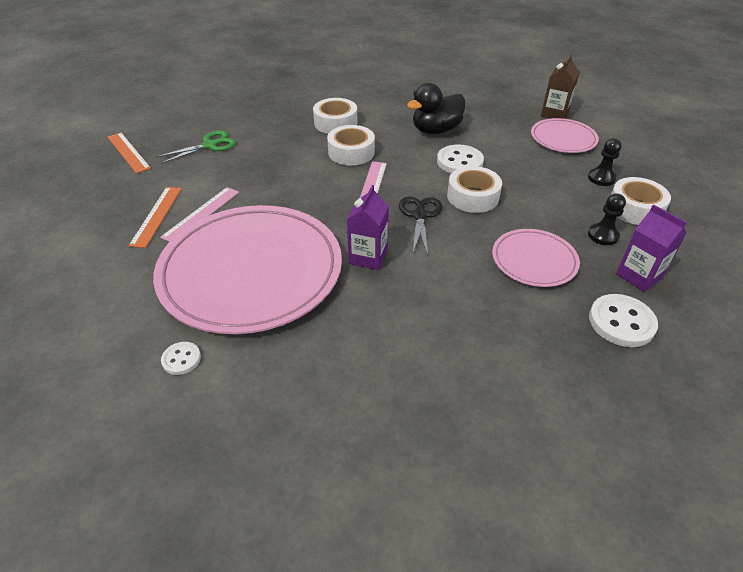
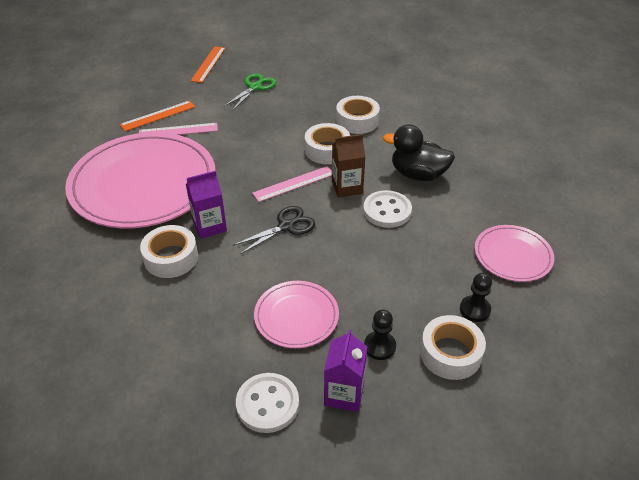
camera: 50 degrees right, 0 degrees up
(181, 359) = (45, 204): white button -> none
(209, 145) = (255, 87): green scissors -> green scissors turned 75 degrees counterclockwise
(472, 197) = (345, 242): white tape -> white tape (171, 258)
(554, 114) = (552, 230): brown carton -> brown carton (347, 187)

